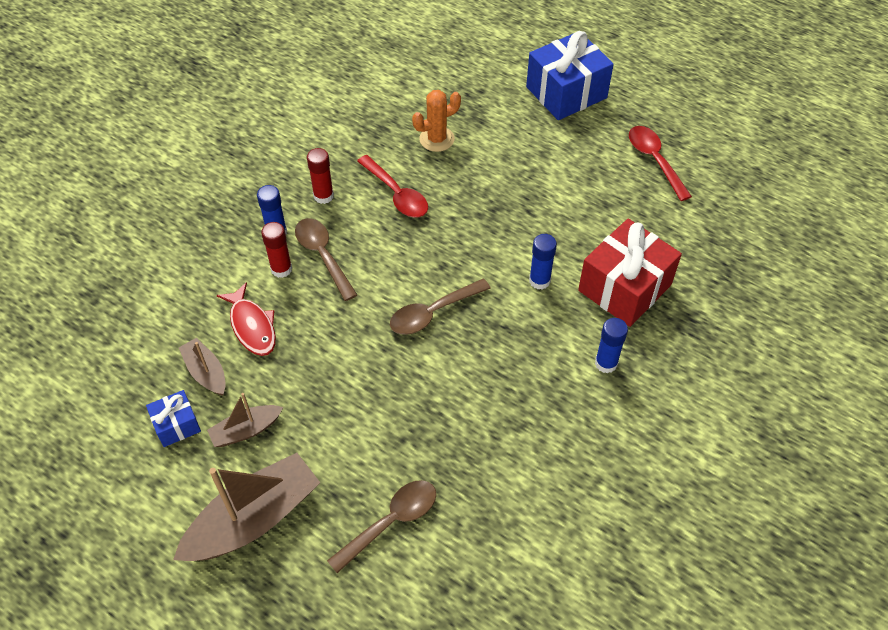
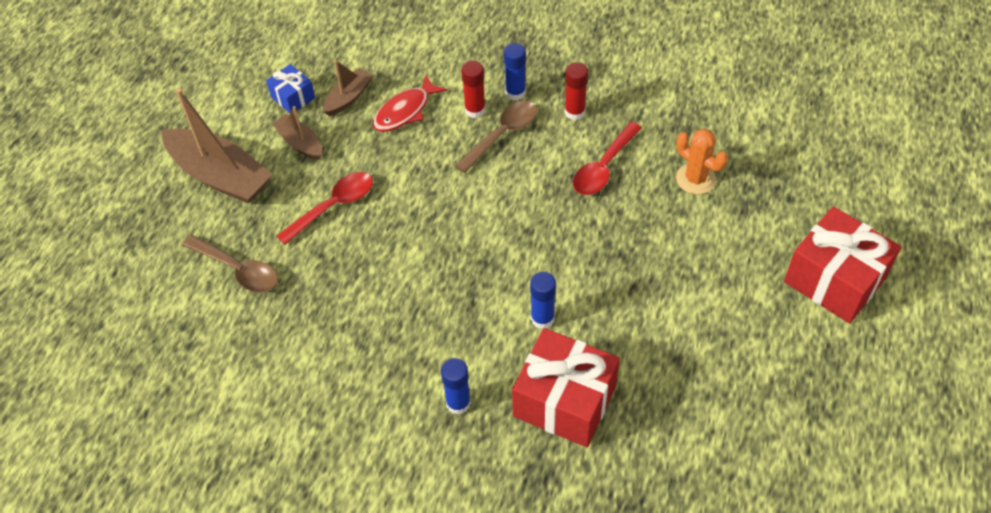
camera: 75 degrees right, 0 degrees up
(432, 313) = (467, 238): brown spoon -> none
(566, 92) = (834, 280): blue gift -> red gift
(654, 160) = (771, 395): red spoon -> red spoon (333, 206)

